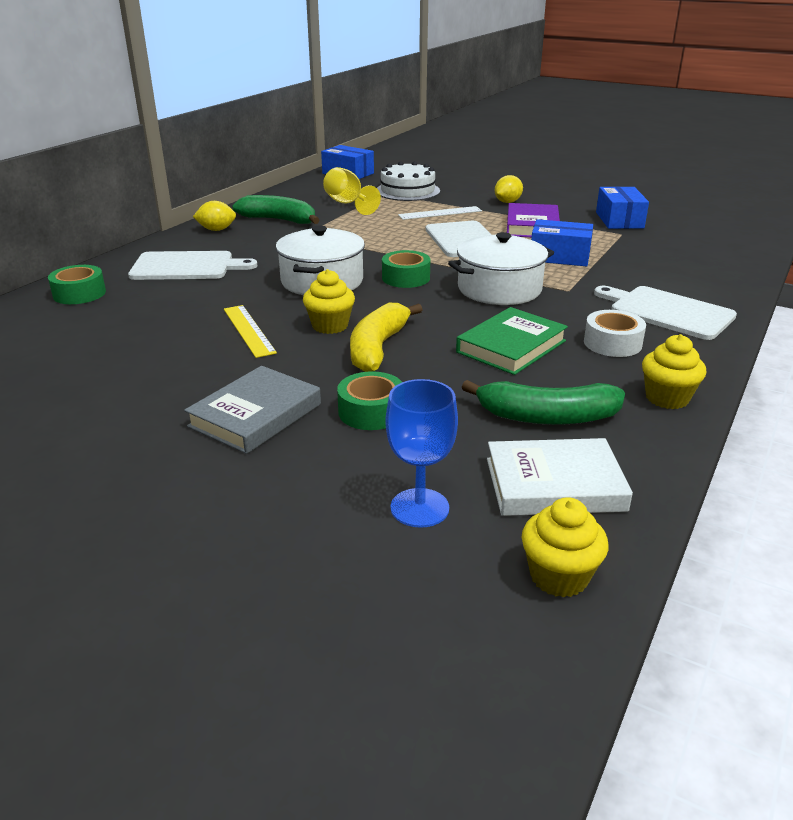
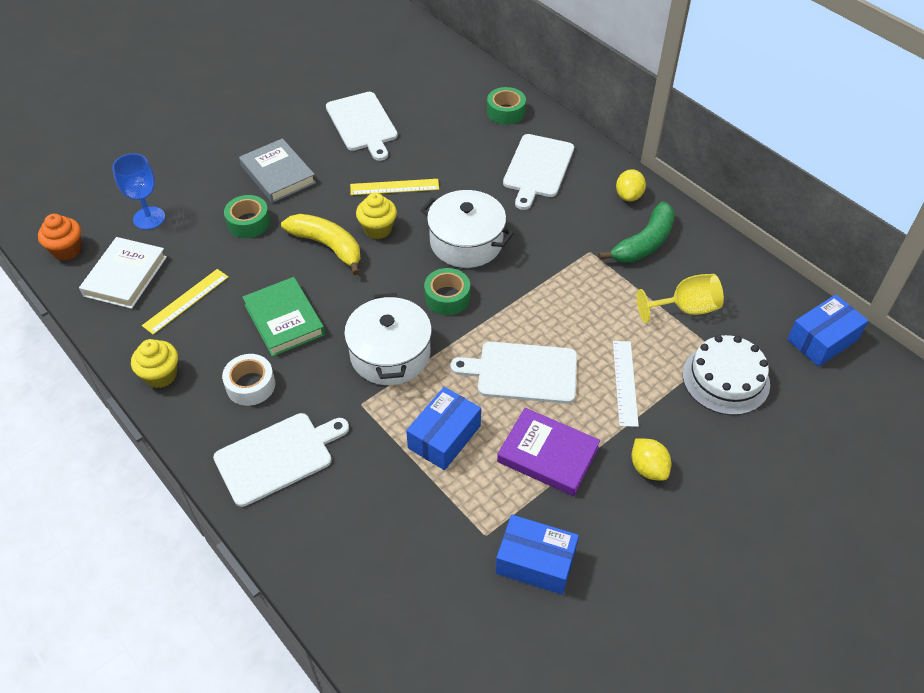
camera: 110 degrees right, 20 degrees up
(114, 376) = (362, 124): none -> white cutting board
(547, 417) = (186, 301): green banana -> yellow ruler
(559, 576) = (67, 250): yellow cupcake -> orange cupcake

